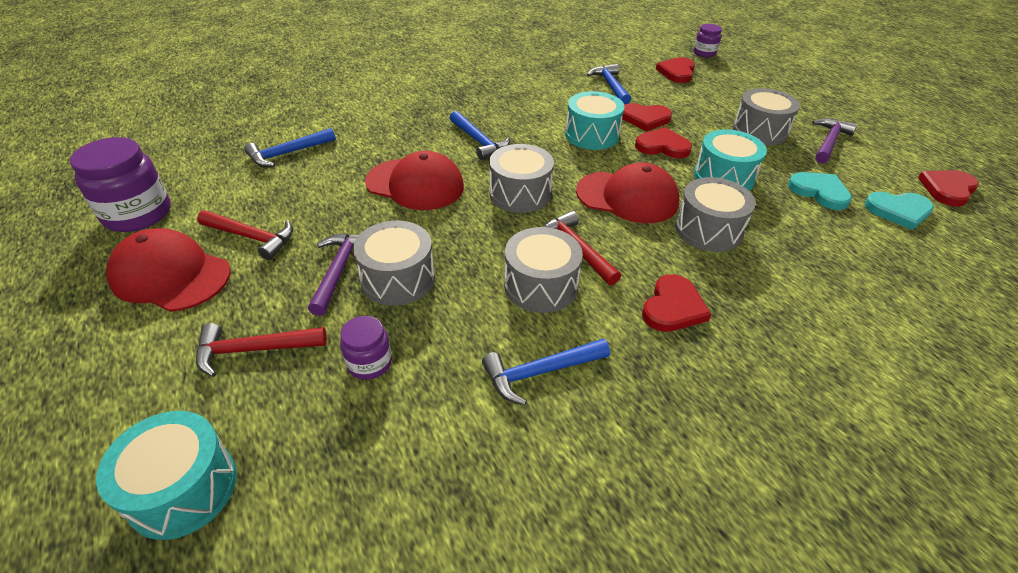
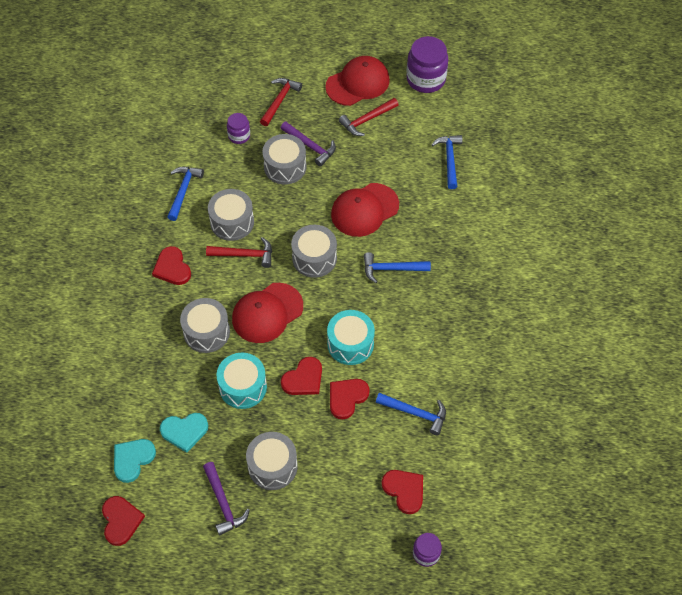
camera: 125 degrees right, 15 degrees up
(183, 488) = (226, 66): turquoise drum -> none

